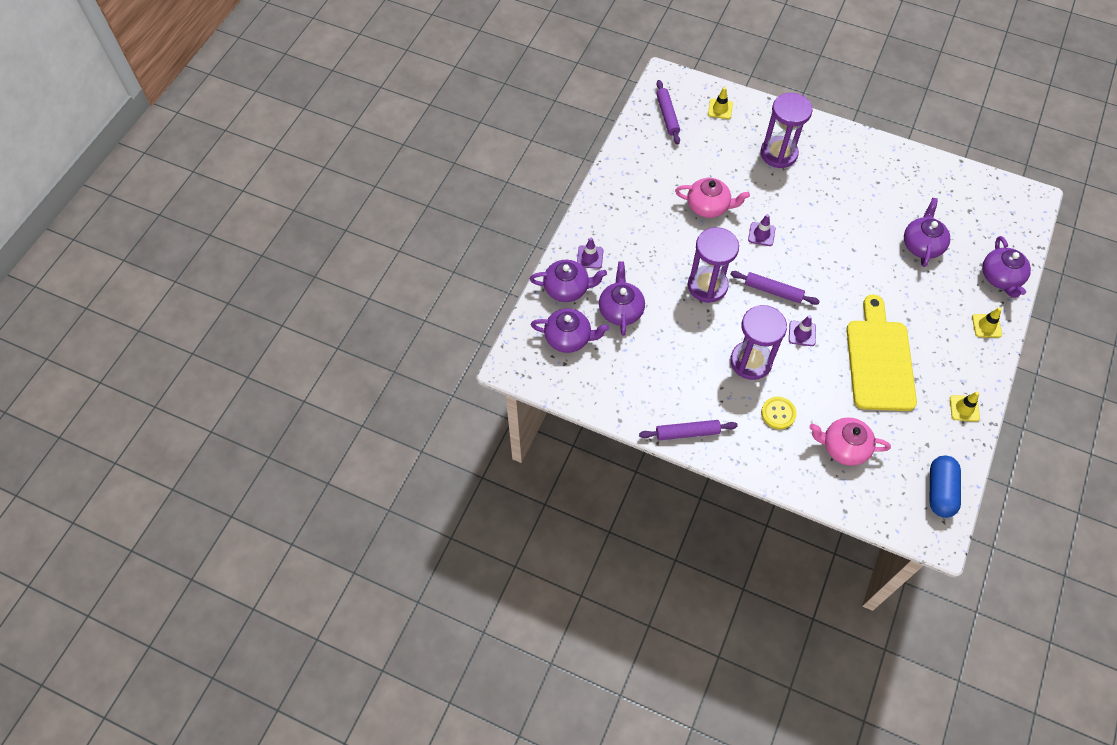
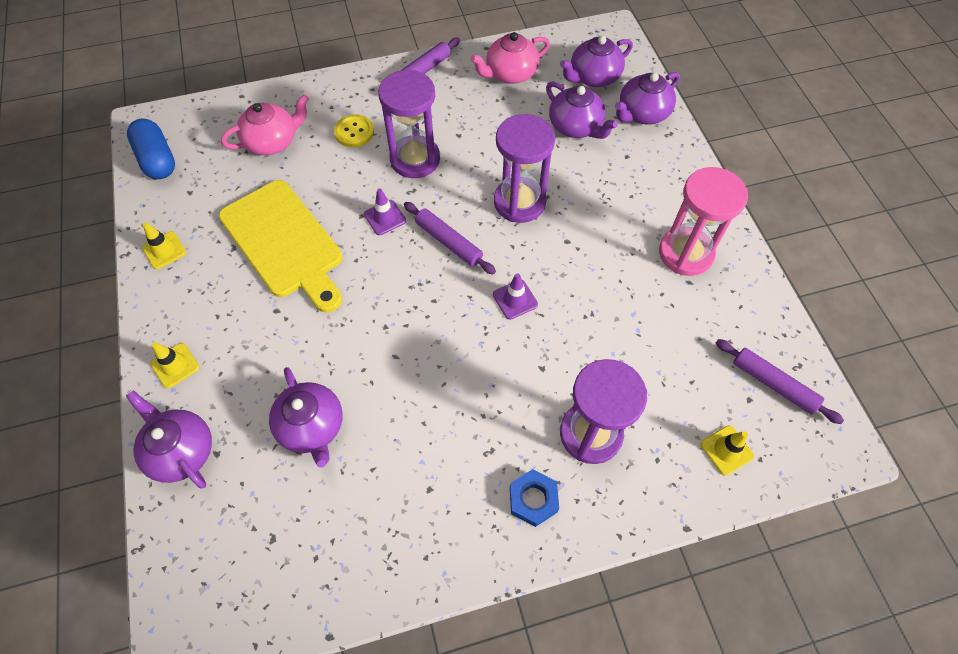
camera: 140 degrees right, 0 degrees up
(590, 257) = (656, 153): purple traffic cone -> none
(640, 194) = (685, 253): none -> pink hourglass
(708, 206) = (602, 292): pink teapot -> pink teapot (510, 74)
(773, 291) = (448, 242): purple rolling pin -> purple rolling pin turned 60 degrees clockwise
(830, 148) = (533, 499): none -> blue nut

